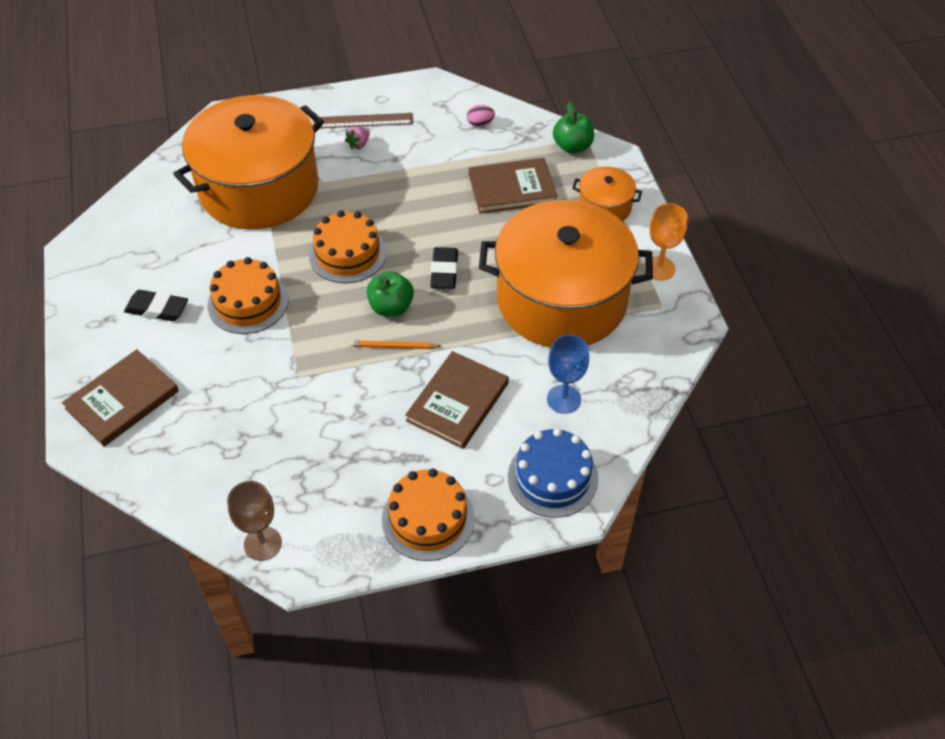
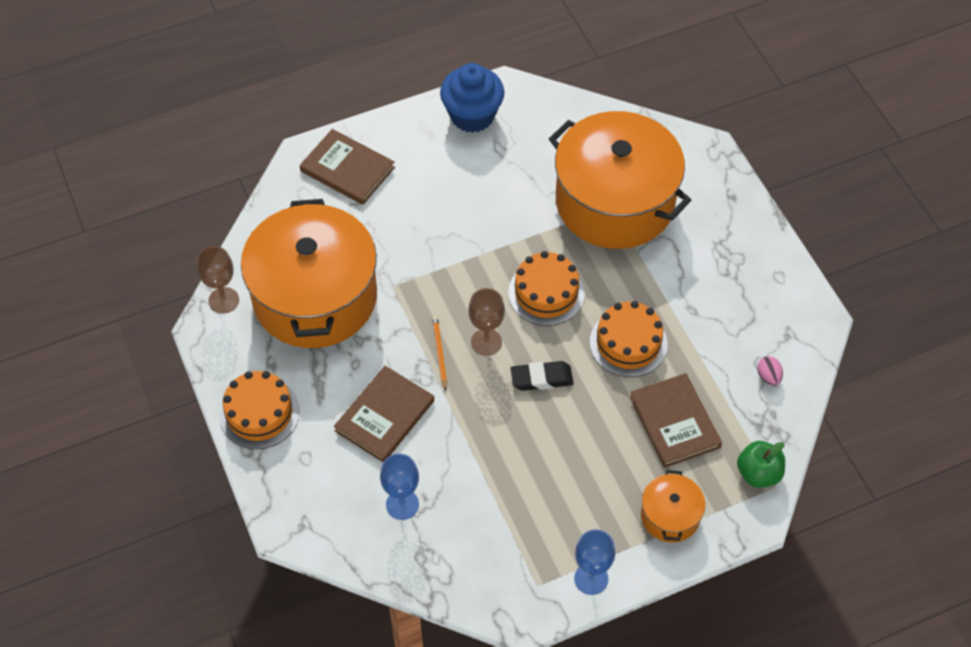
camera: 80 degrees right, 5 degrees up
(100, 280) = (472, 115): none -> blue cupcake
(157, 309) = (448, 165): black eraser -> none
(248, 302) = (469, 229): orange cake -> orange cake (628, 343)
(359, 144) = (701, 271): pink strawberry -> none
(363, 121) = (738, 267): brown ruler -> none
(391, 307) = (486, 342): green apple -> brown goblet
(458, 402) = (385, 416): brown book -> brown book turned 75 degrees counterclockwise
(552, 477) = (313, 505): blue cake -> none
(561, 300) = (527, 488): orange pot -> orange pot (315, 297)
(659, 268) = (591, 578): orange goblet -> blue goblet

